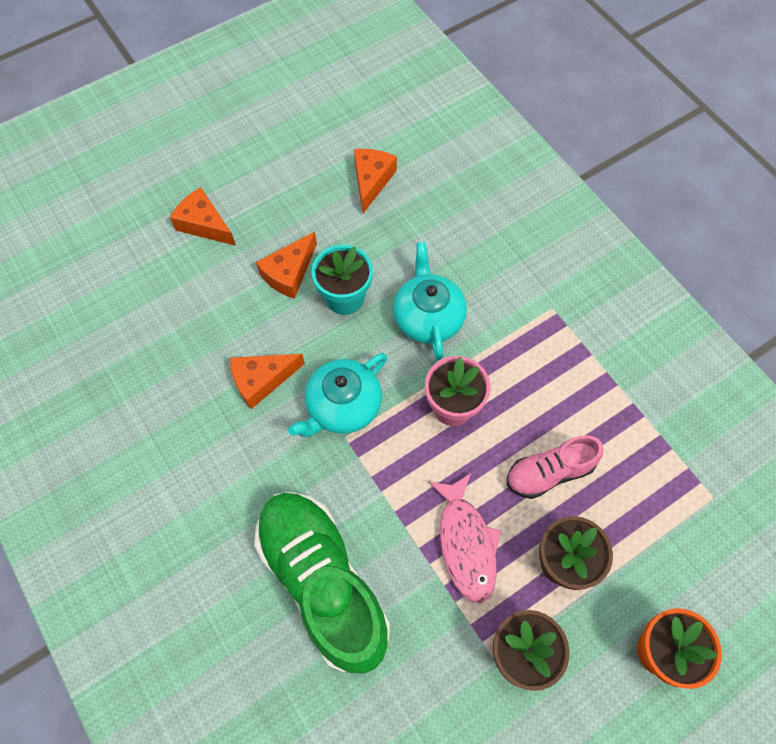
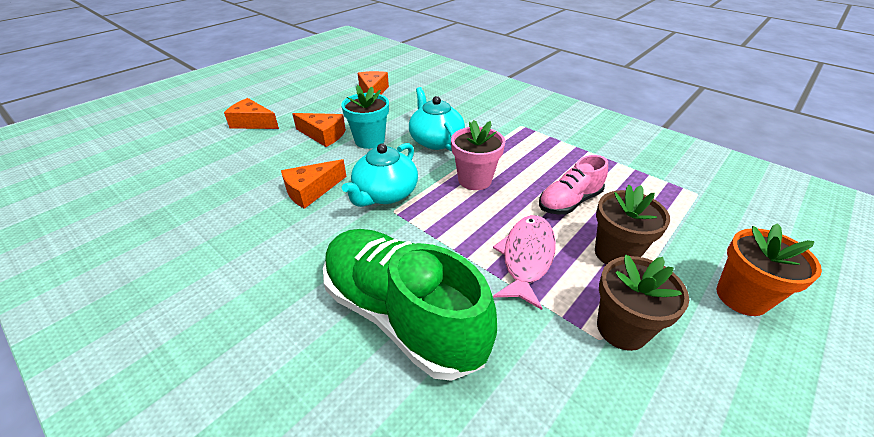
camera: 15 degrees left, 25 degrees down
(289, 273) = (323, 135): orange cheese -> orange cheese turned 90 degrees counterclockwise
(466, 543) = (526, 257): pink fish -> pink fish turned 135 degrees counterclockwise

